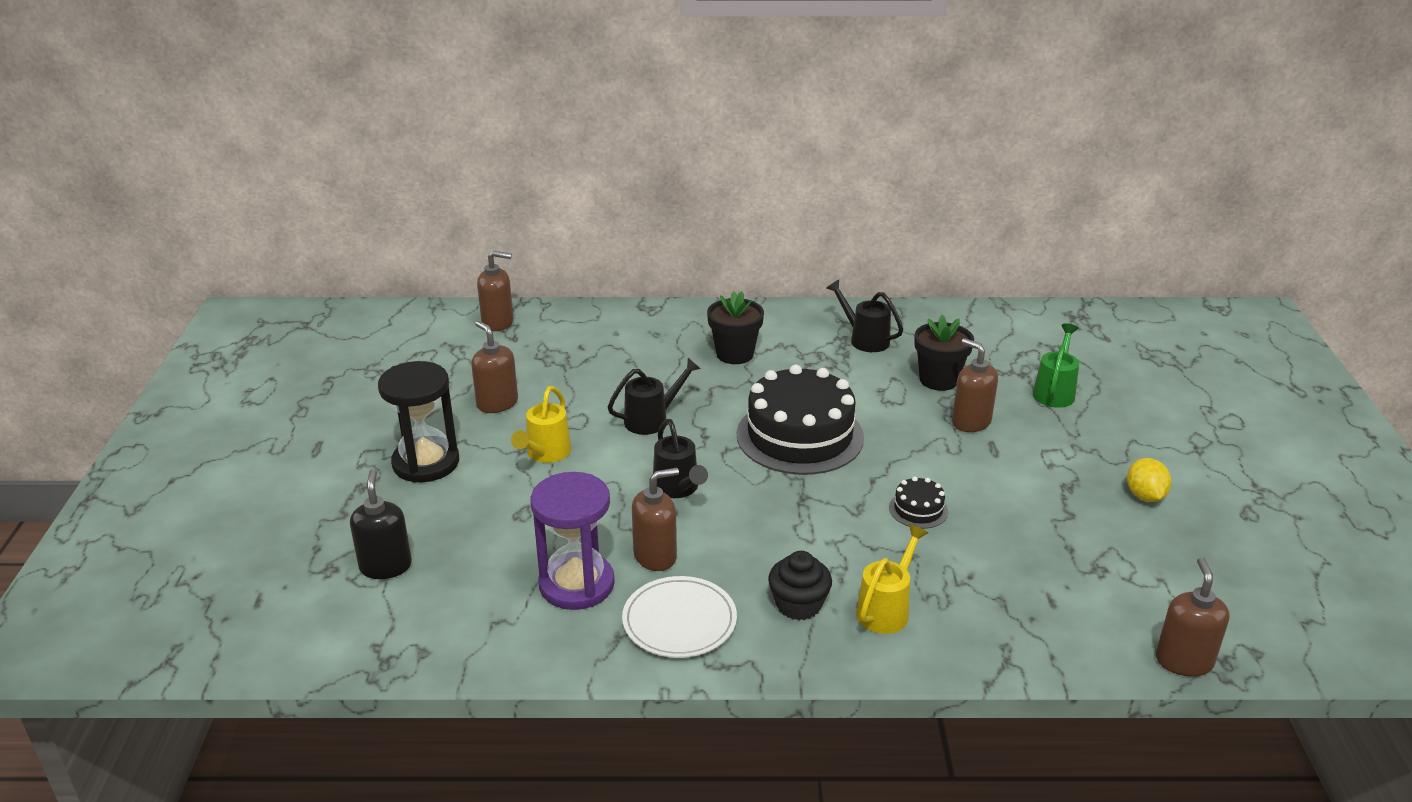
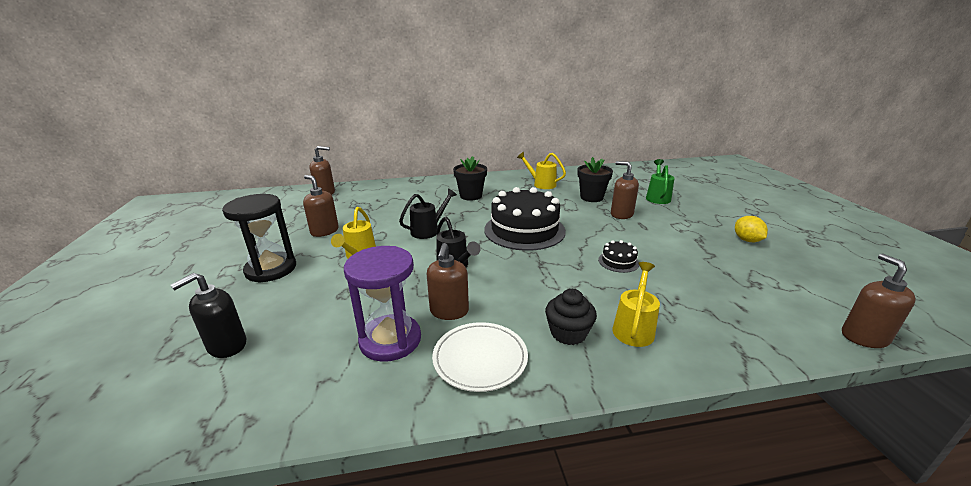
camera: 10 degrees left, 5 degrees down
(386, 566) = (227, 346): black soap dispenser -> black soap dispenser turned 120 degrees counterclockwise
(655, 556) = (449, 311): brown soap dispenser -> brown soap dispenser turned 135 degrees clockwise
(865, 339) = (541, 184): black watering can -> yellow watering can

